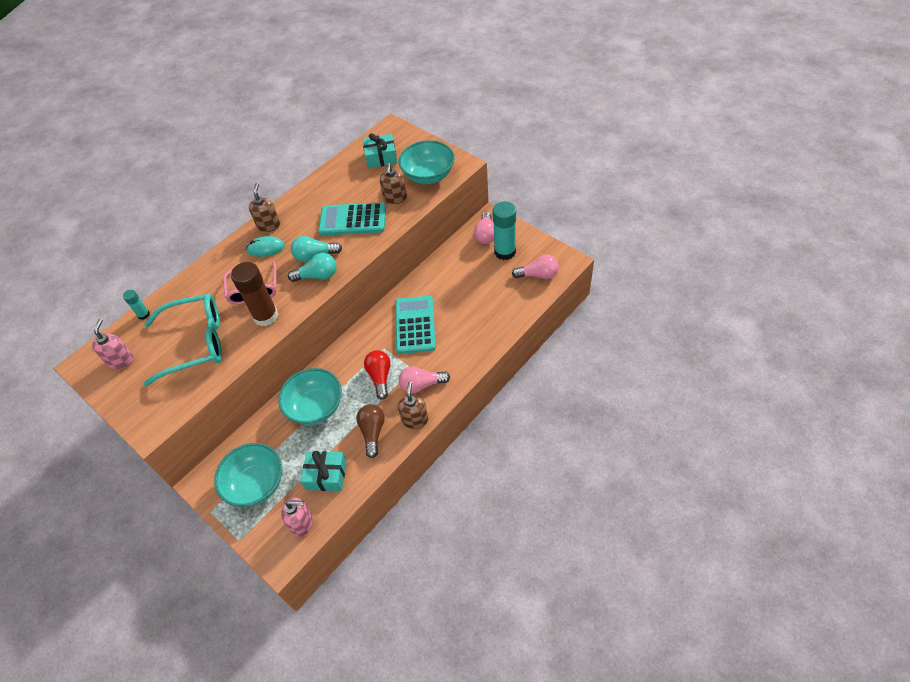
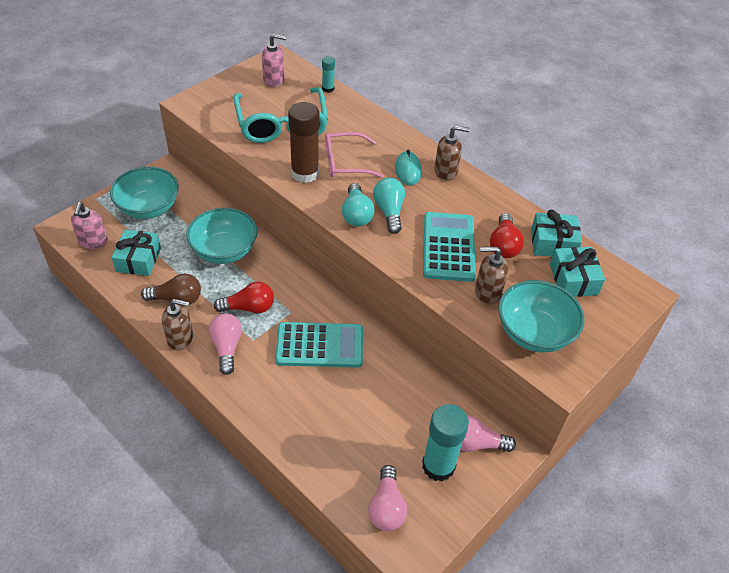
camera: 85 degrees right, 5 degrees down
(347, 166) = (553, 243): none -> turquoise gift
(350, 191) = (503, 245): none -> red light bulb

